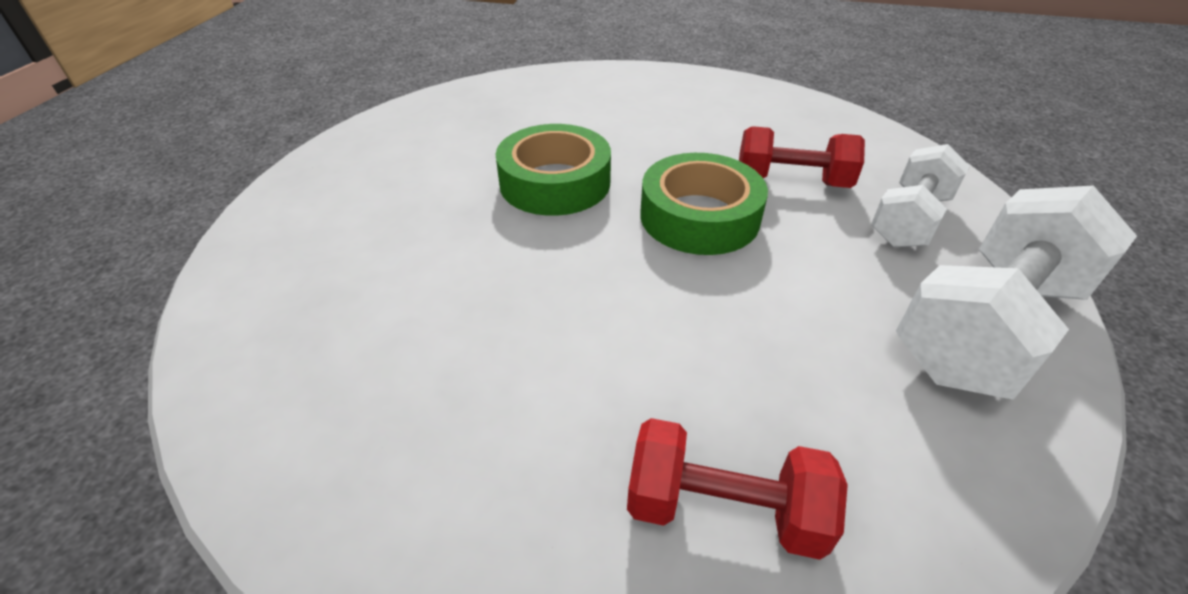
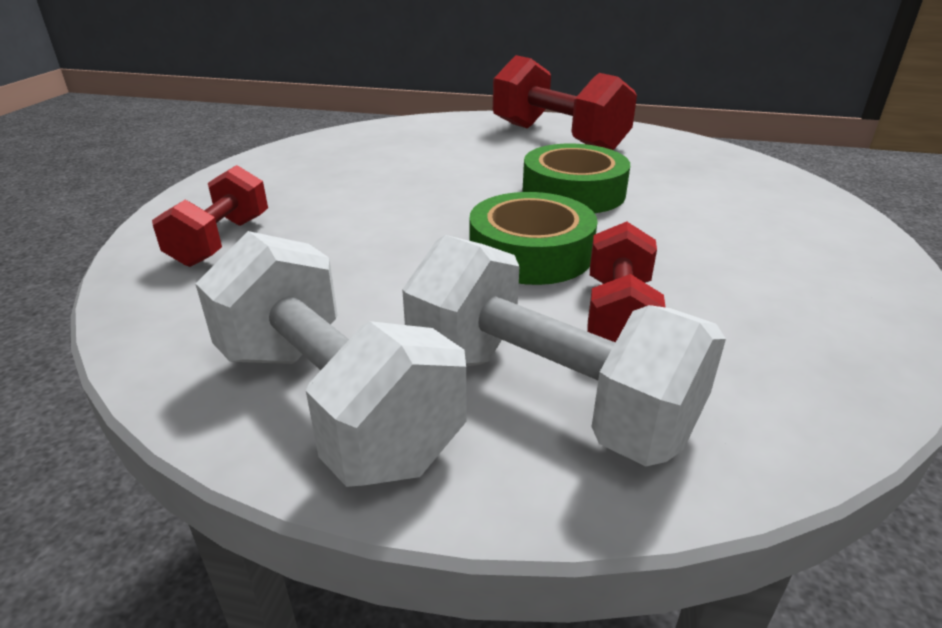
camera: 90 degrees right, 10 degrees down
(374, 180) = (558, 137): none -> red dumbbell
(909, 220) = (547, 396): white dumbbell -> white dumbbell, size x1.64

